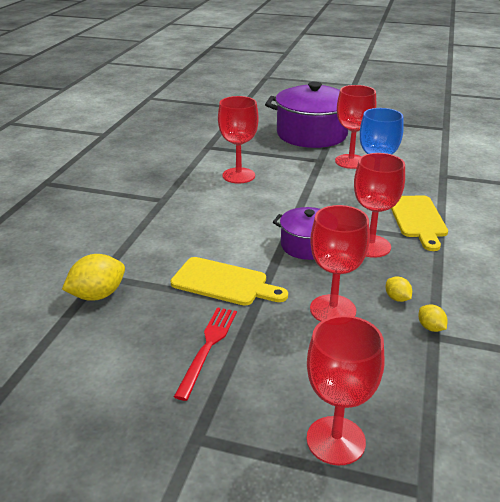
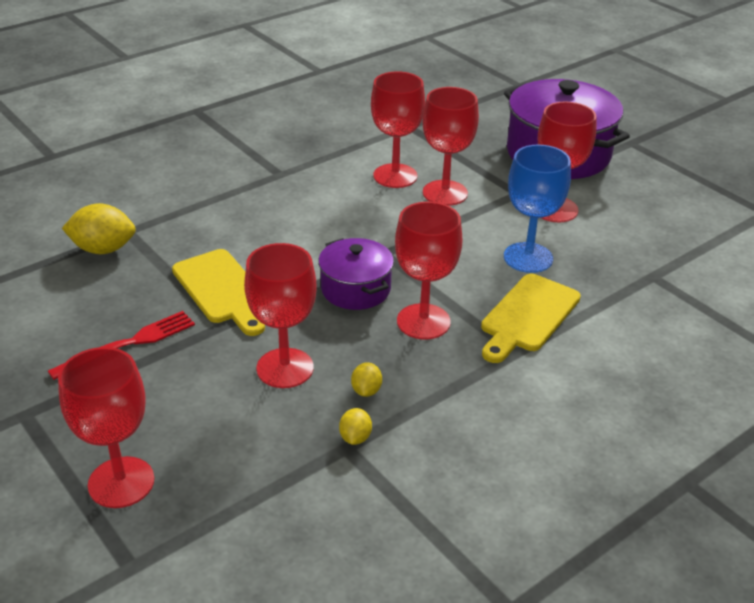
camera: 35 degrees right, 5 degrees up
(281, 174) = (445, 193): none -> red goblet

